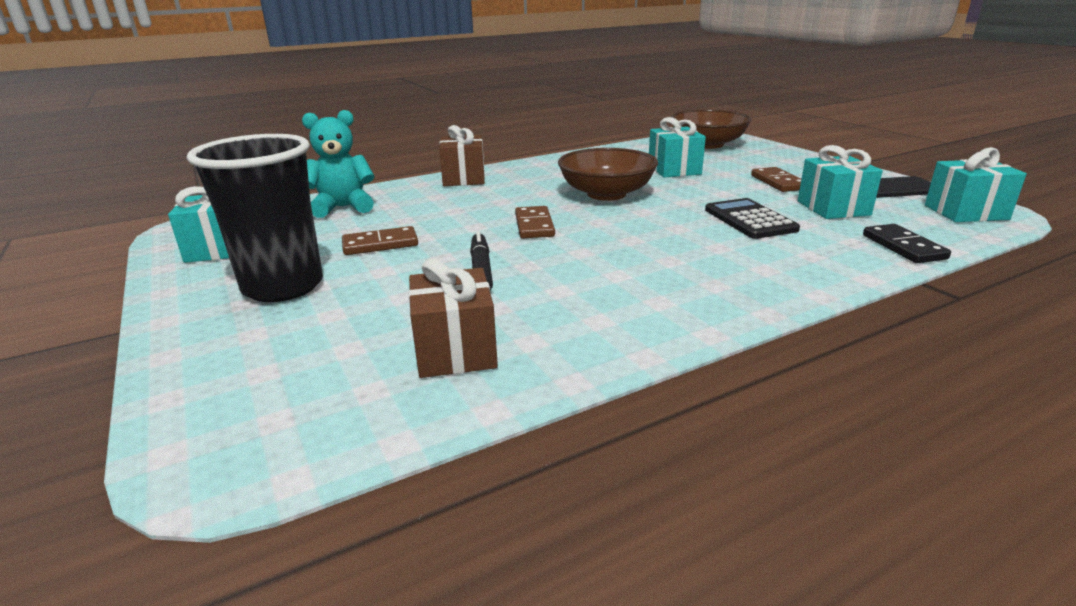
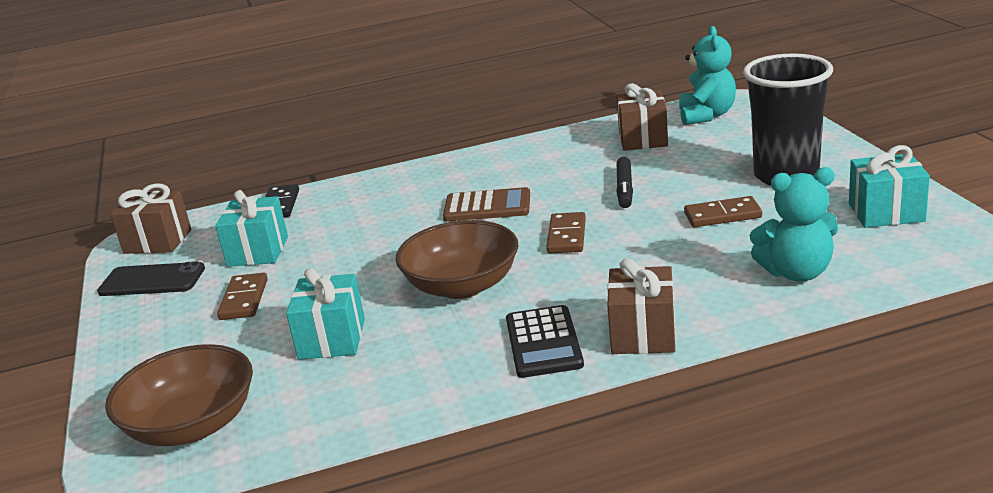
camera: 165 degrees left, 0 degrees up
(325, 412) = (706, 115): none -> turquoise teddy bear
(636, 249) = (487, 206): none -> brown calculator
(750, 220) = (355, 238): black calculator -> black calculator (543, 342)
(965, 212) = (158, 241): turquoise gift -> brown gift

